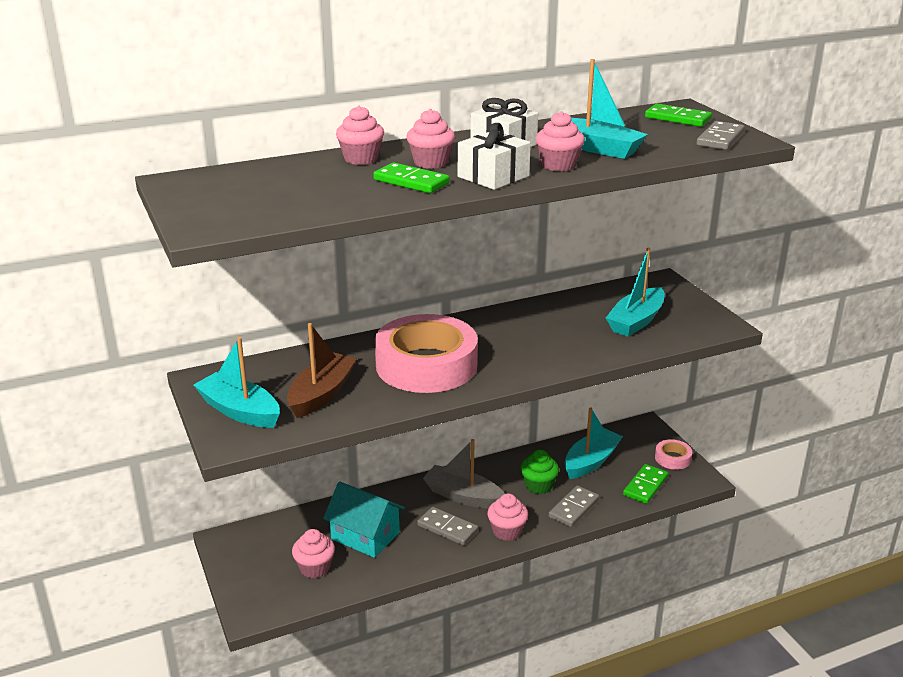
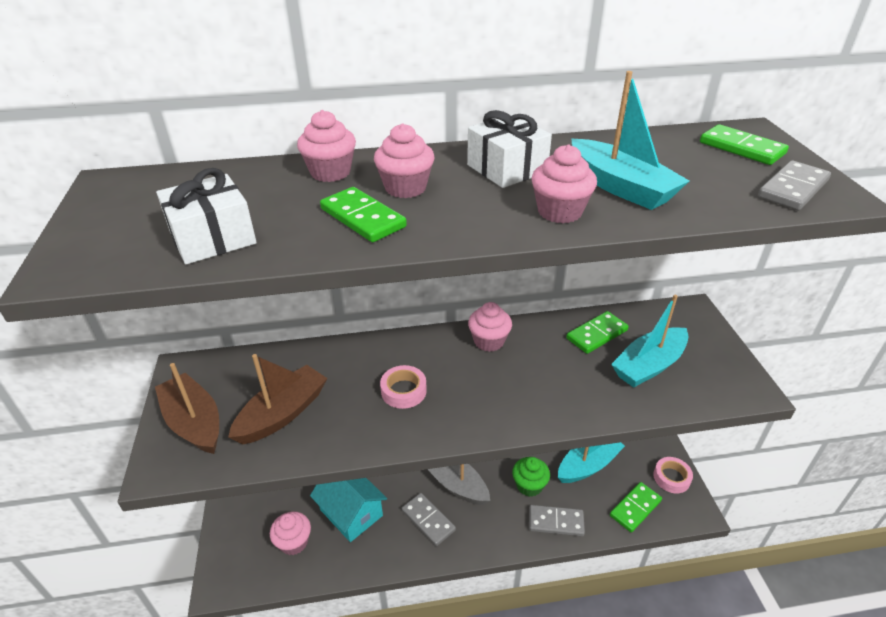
camera: 15 degrees right, 10 degrees up
(240, 411) = (194, 422): turquoise boat -> brown boat
(426, 365) = (403, 391): pink tape -> pink tape, size x0.42
(493, 176) = (467, 221): white gift -> white gift (213, 238)
(507, 531) = (483, 537): pink cupcake -> pink cupcake (489, 341)
(573, 508) = (555, 522): grey domino -> grey domino turned 45 degrees clockwise
(584, 306) = (596, 334): none -> green domino

